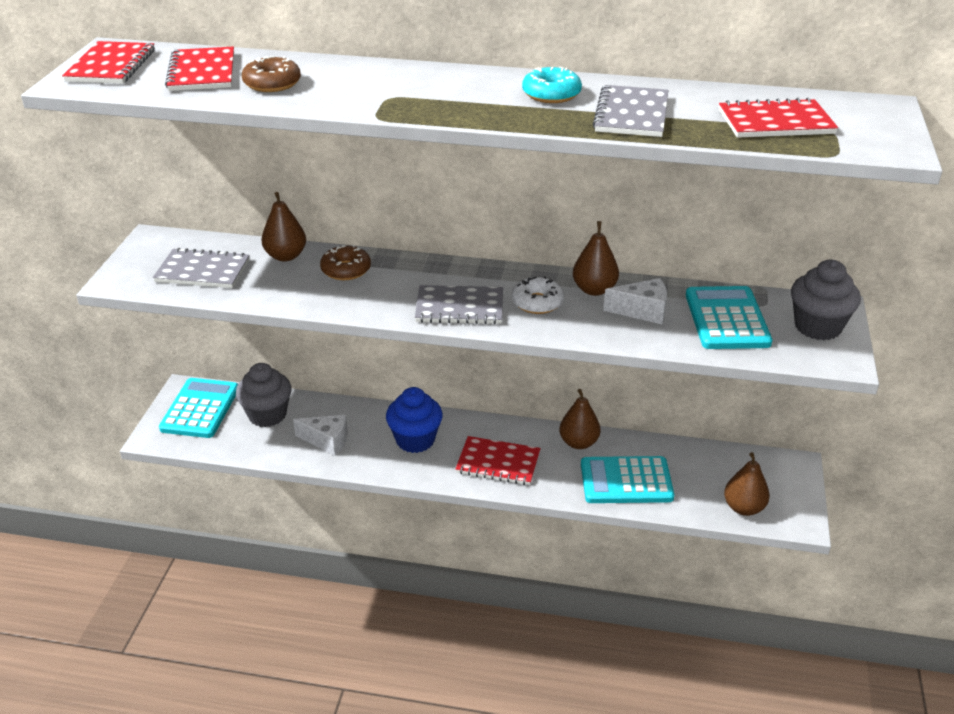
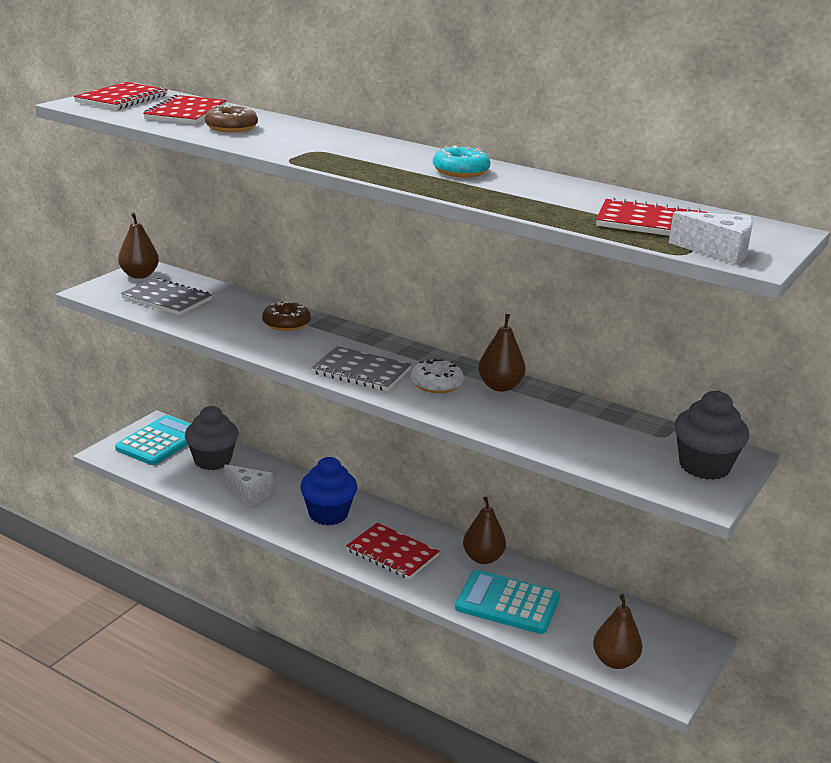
camera: 20 degrees right, 10 degrees down
(285, 256) = (244, 303): brown pear -> brown pear (139, 275)
(631, 114) = (517, 195): grey notebook -> none
(642, 311) = (532, 413): white cheese -> white cheese (718, 251)
(727, 319) = (613, 438): turquoise calculator -> none

